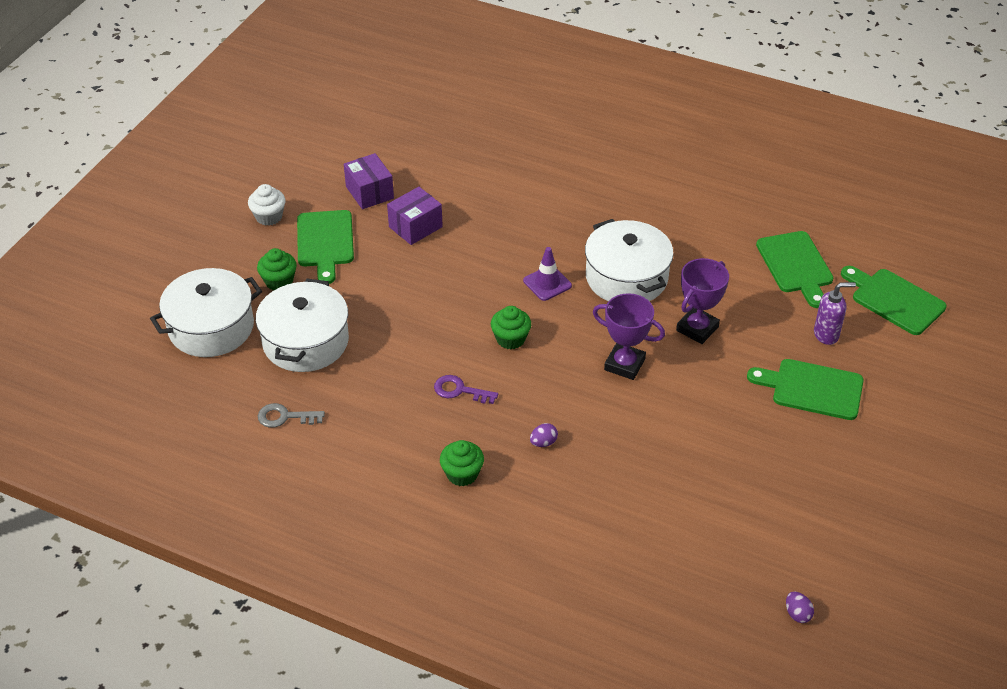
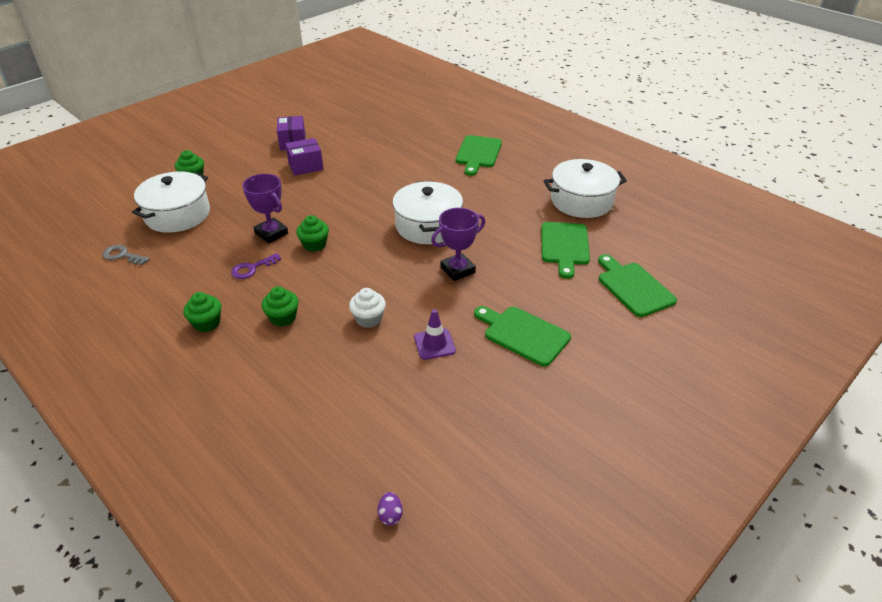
camera: 20 degrees right, 5 degrees down
(211, 327) = (128, 193): white pot -> white pot (581, 201)
(269, 217) = (219, 143): white cupcake -> white cupcake (368, 319)
(325, 242) = (241, 163): green cutting board -> green cutting board (478, 153)
(460, 390) = (252, 268): purple key -> purple key turned 75 degrees counterclockwise
(543, 442) = (283, 318): purple egg -> green cupcake
(547, 283) = (368, 217): purple traffic cone -> purple traffic cone (434, 344)
(624, 364) = (384, 280): purple trophy -> purple trophy (271, 233)
(826, 334) = (560, 298): purple soap dispenser -> none

